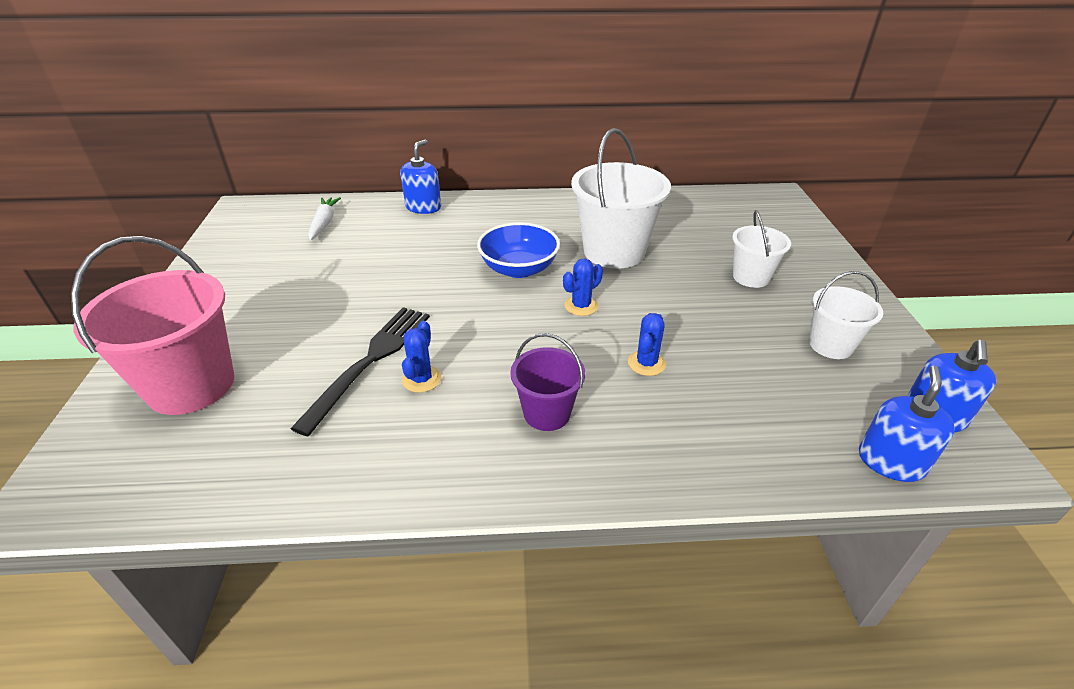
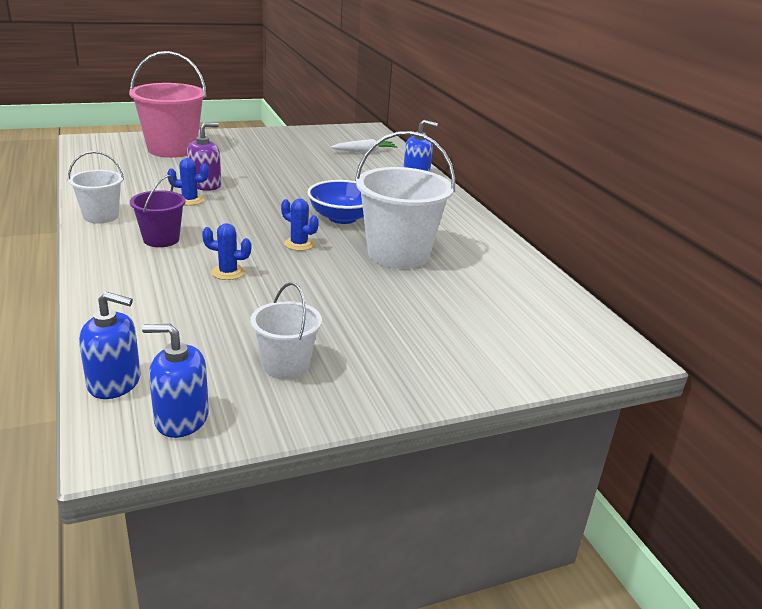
camera: 70 degrees right, 10 degrees down
(370, 361) = (205, 185): black fork -> purple soap dispenser
(751, 277) = (395, 325): white bucket -> white bucket (101, 216)

